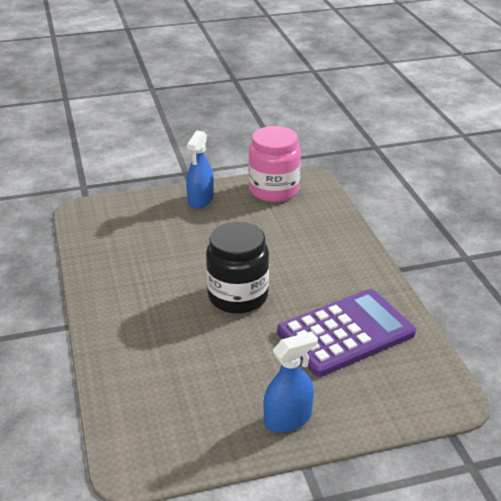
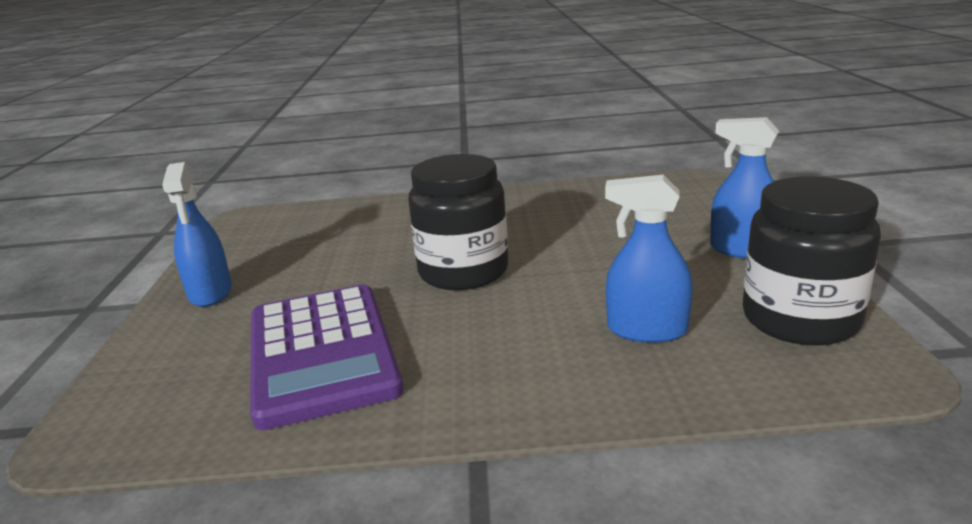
camera: 105 degrees right, 10 degrees down
(274, 190) = (800, 319): pink jar -> black jar
(293, 228) = (646, 330): none -> blue spray bottle

